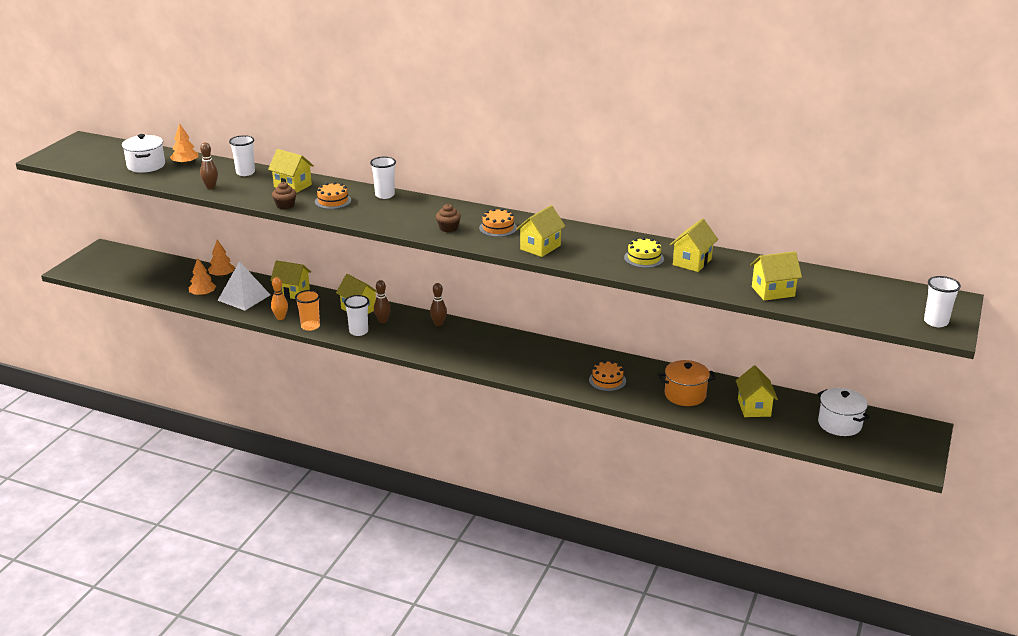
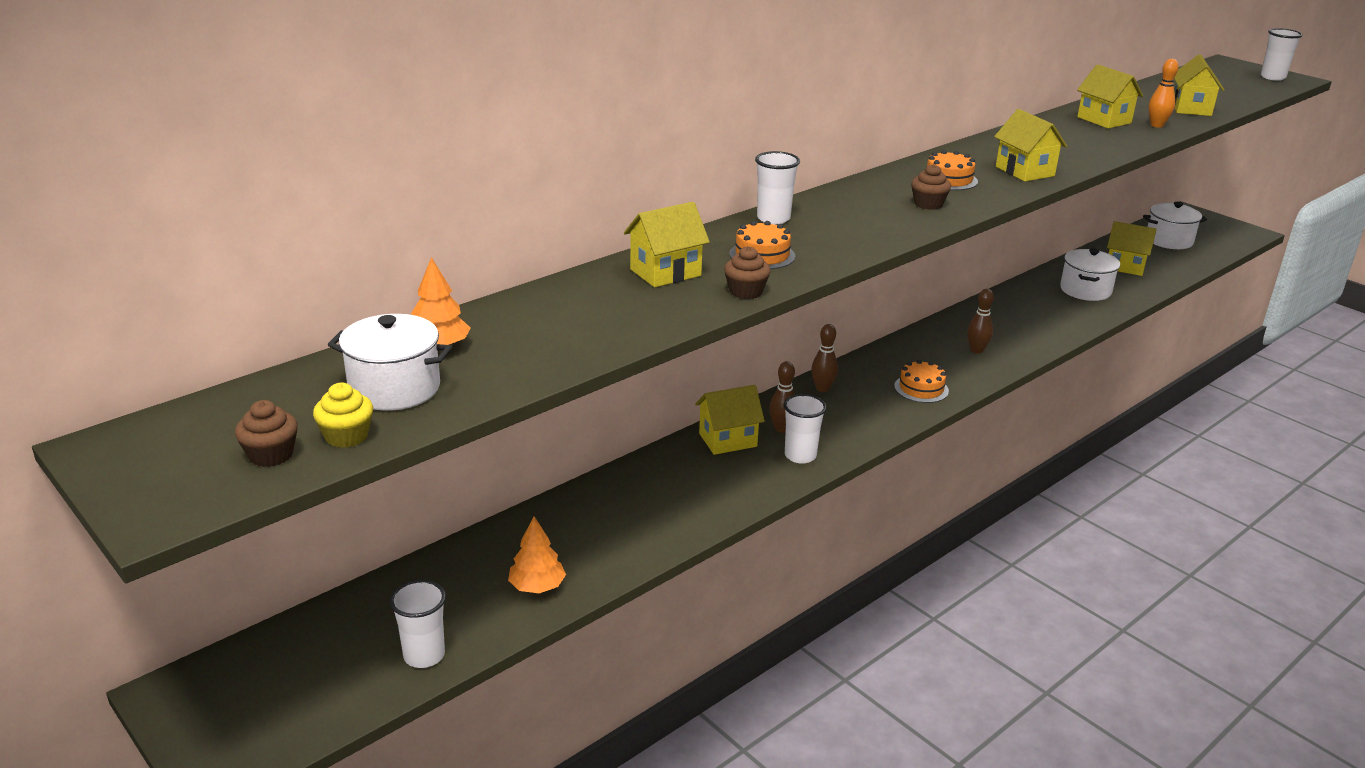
camera: 65 degrees left, 0 degrees up
(88, 161) = (271, 455): none -> brown cupcake
(106, 168) = (346, 436): none -> yellow cupcake
(210, 187) = (592, 340): brown bowling pin -> brown bowling pin (976, 350)
(222, 275) = (480, 549): orange tree -> none
(244, 297) = (591, 541): white pyramid -> none
(245, 172) = (558, 300): white cup -> white cup (424, 655)
(280, 318) = (699, 517): orange bowling pin -> orange bowling pin (1157, 125)
(292, 292) = (618, 487): yellow house -> none
(310, 326) = (751, 495): orange cup -> none
(607, 380) = (1035, 321): orange cake -> orange cake (921, 388)
(644, 258) = (1083, 135): yellow cake -> none
(685, 395) = (1085, 290): orange pot -> white pot

